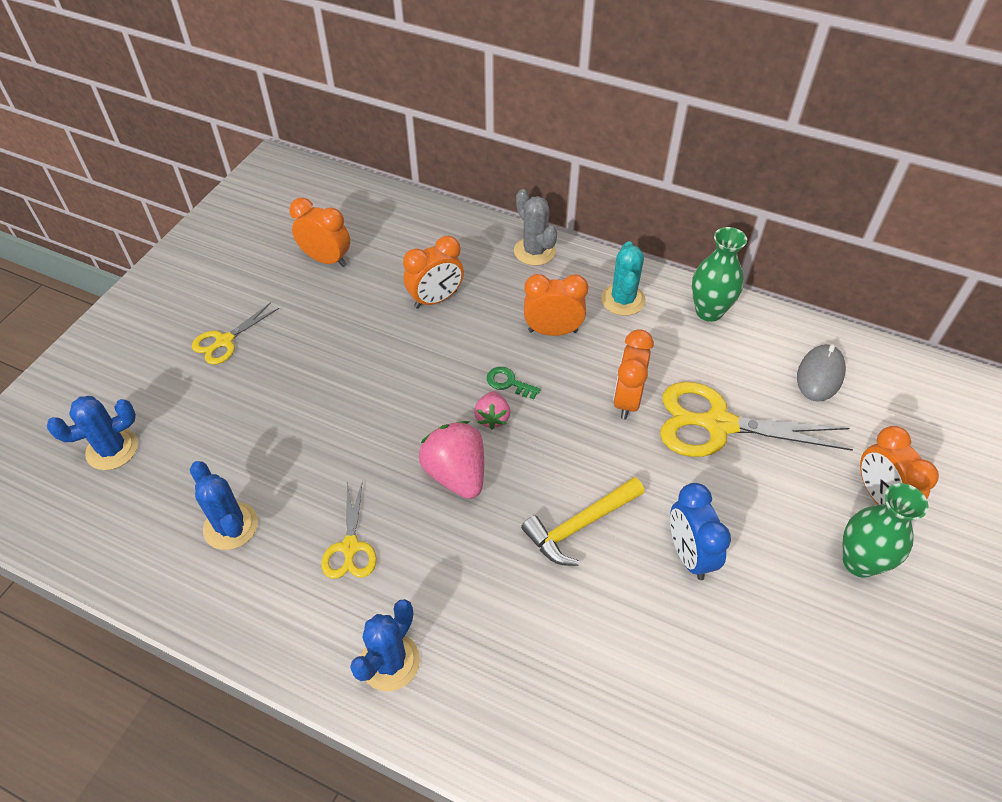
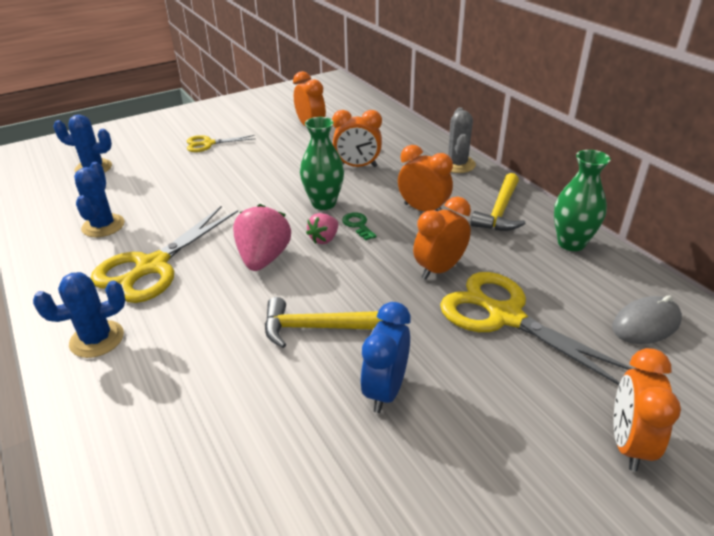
camera: 35 degrees right, 15 degrees down
(350, 547) = (152, 266): yellow scissors -> yellow scissors, size x1.85
(623, 300) = (500, 211): turquoise cactus -> yellow hammer
(859, 562) = (554, 485): green vase -> green vase (323, 203)

